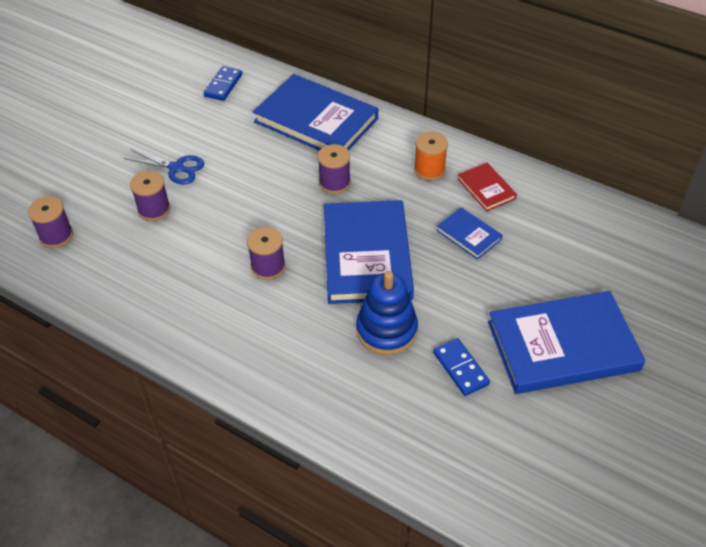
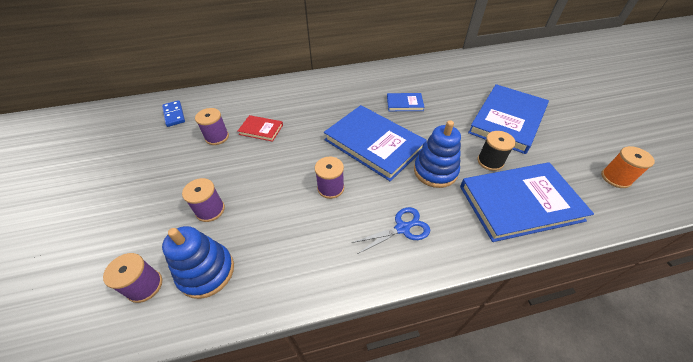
camera: 45 degrees left, 0 degrees up
(101, 258) = (206, 271): none -> blue stacking toy
(176, 168) = (196, 176): blue scissors -> blue scissors (402, 228)
(316, 120) = (257, 100): blue book -> blue book (520, 203)
(334, 183) = (308, 122): purple spool -> purple spool (217, 137)
(429, 170) = (347, 89): orange spool -> orange spool (615, 178)
(460, 368) = (490, 161): blue domino -> black spool
(486, 189) = (383, 81): red book -> red book (261, 130)

